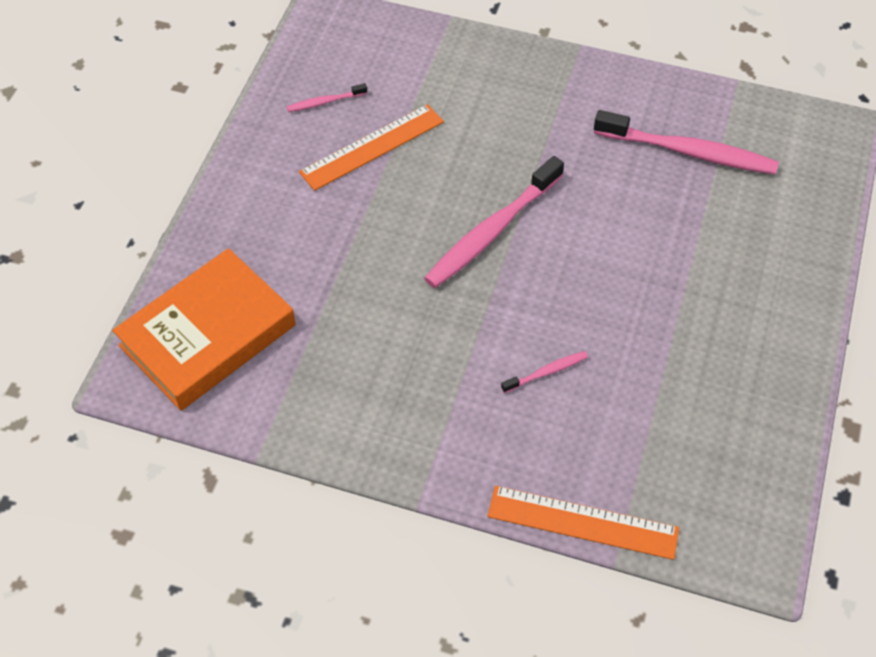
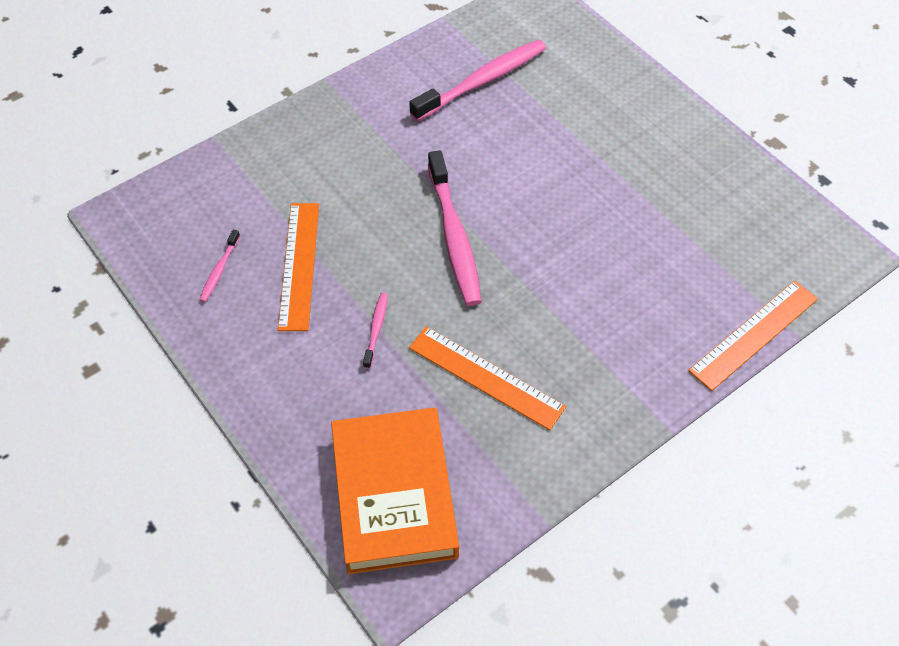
camera: 55 degrees left, 0 degrees up
(365, 335) = (486, 377): none -> orange ruler
(546, 372) = (610, 279): pink toothbrush -> pink toothbrush (376, 329)

